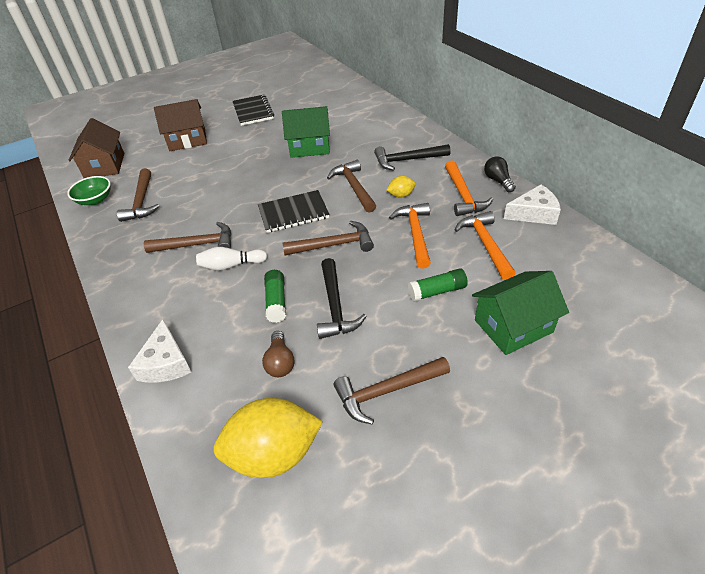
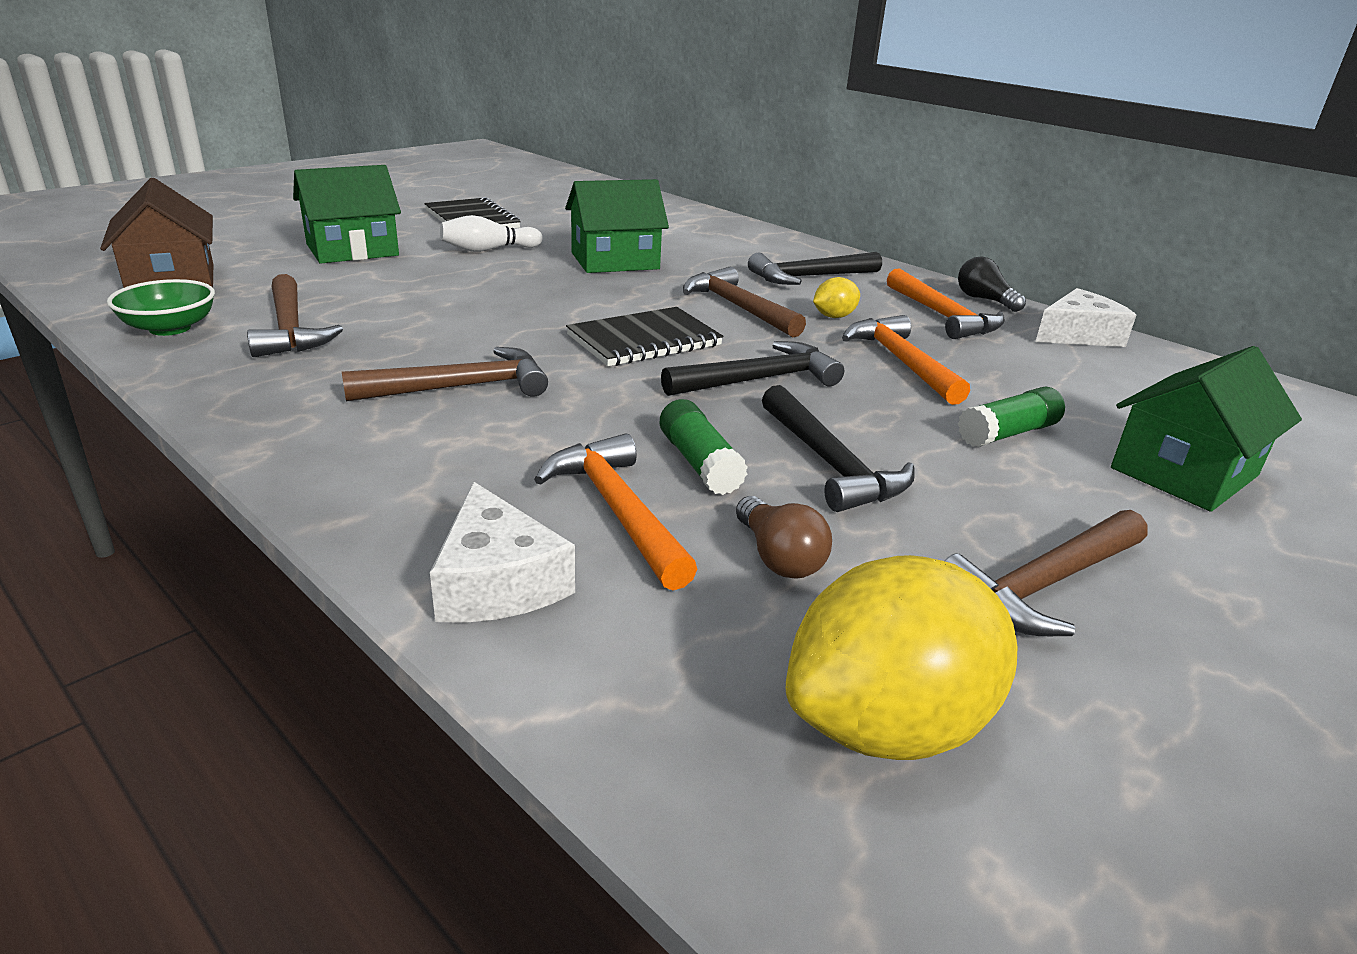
camera: 20 degrees left, 15 degrees down
(187, 140) = (352, 250): brown house -> green house
(231, 265) = (560, 414): white bowling pin -> white bowling pin (489, 250)
(334, 245) = (758, 380): brown hammer -> black hammer
(485, 244) = (1035, 372): orange hammer -> orange hammer (617, 511)

